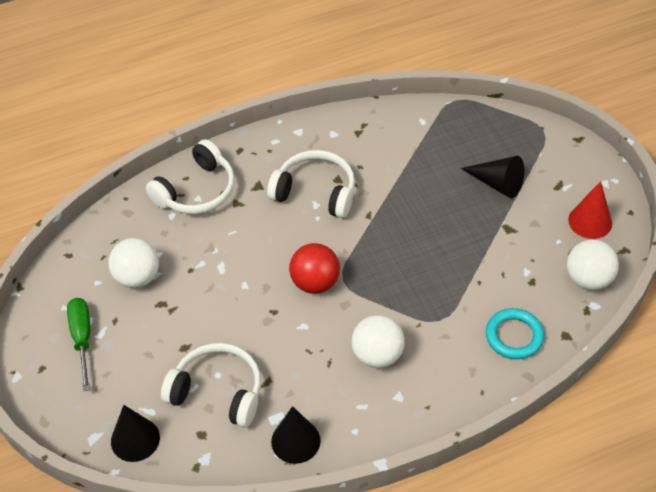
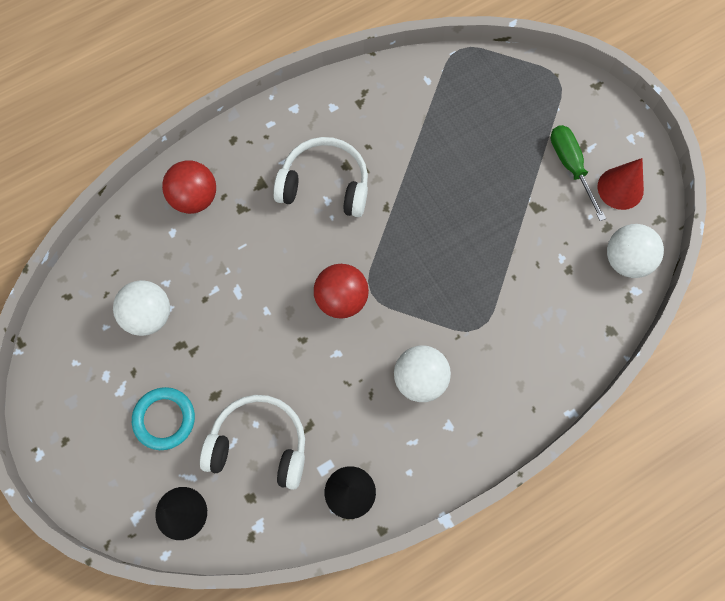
camera: 10 degrees left, 20 degrees up
(82, 339) = (102, 399): green screwdriver -> green screwdriver (570, 166)
(196, 191) = (194, 198): white headphones -> red ball
(497, 184) = (518, 152): black cone -> none
(514, 336) = (558, 338): turquoise ring -> turquoise ring (164, 419)

